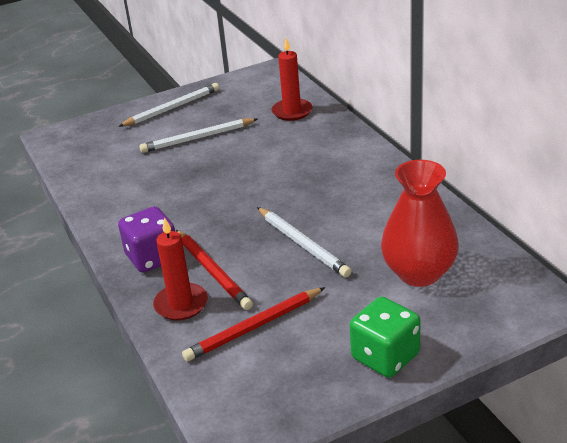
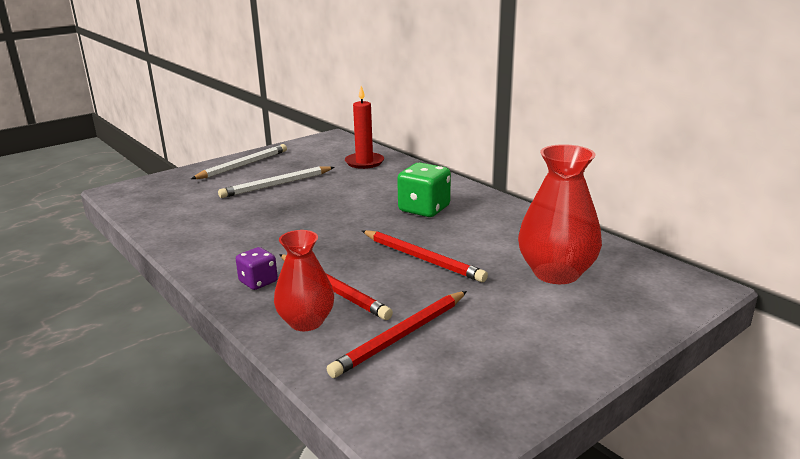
camera: 15 degrees left, 10 degrees down
(152, 257) = (258, 282): purple dice -> purple dice, size x0.60
(181, 304) = (306, 322): red candle -> red vase
(302, 244) = (422, 258): white pencil -> red pencil
(385, 356) = (565, 350): green dice -> green dice (424, 209)

